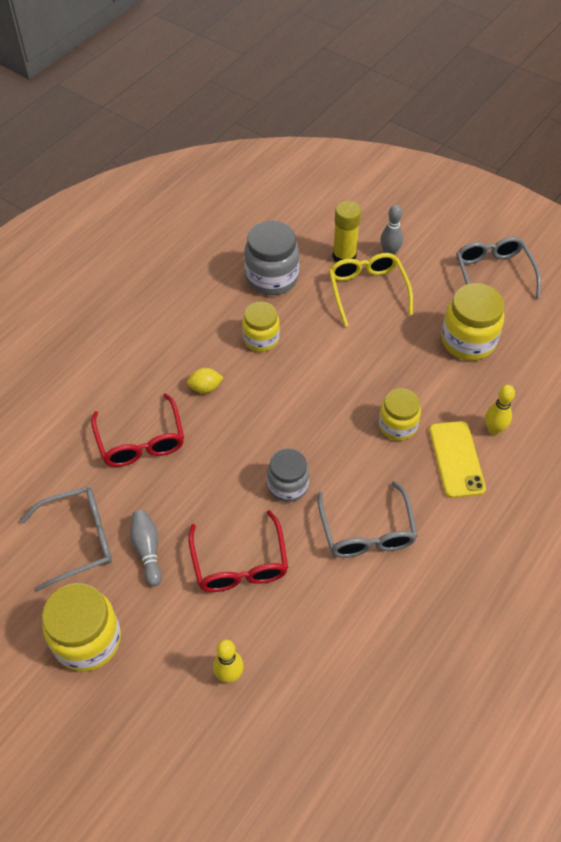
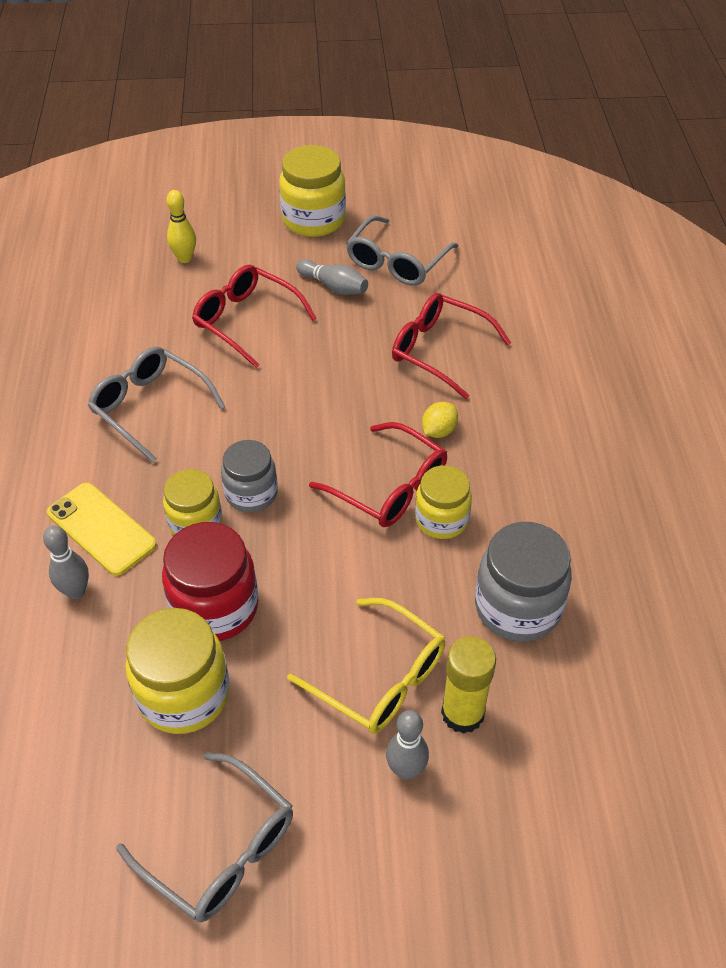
camera: 140 degrees right, 5 degrees down
(269, 375) = (388, 486): none -> red glasses
(288, 486) = (261, 398): grey jar -> grey jar (251, 494)
(422, 371) = (215, 607): none -> red jar
(494, 429) = (76, 591): yellow bowling pin -> grey bowling pin

